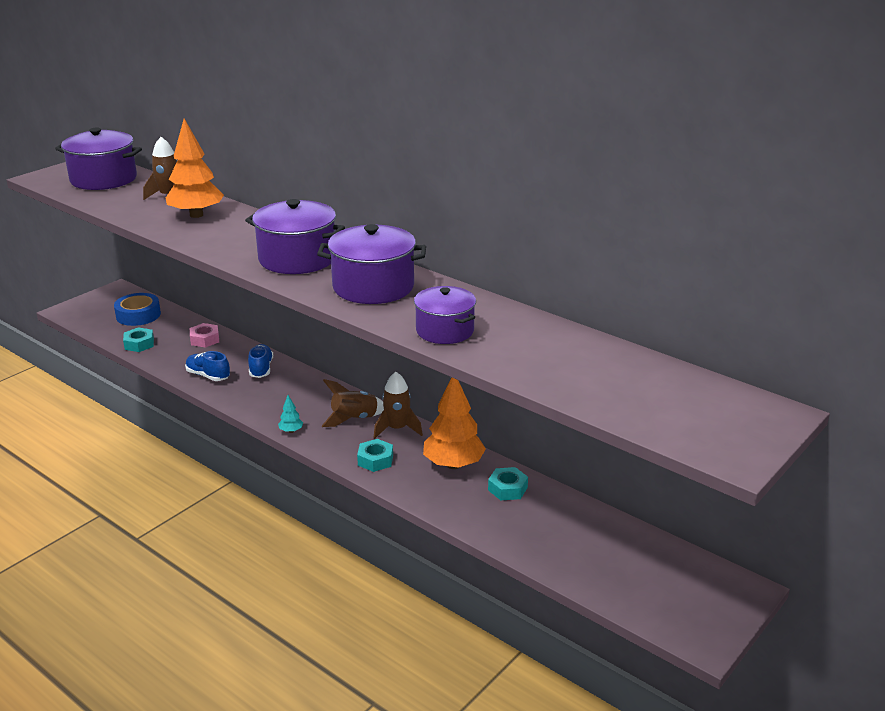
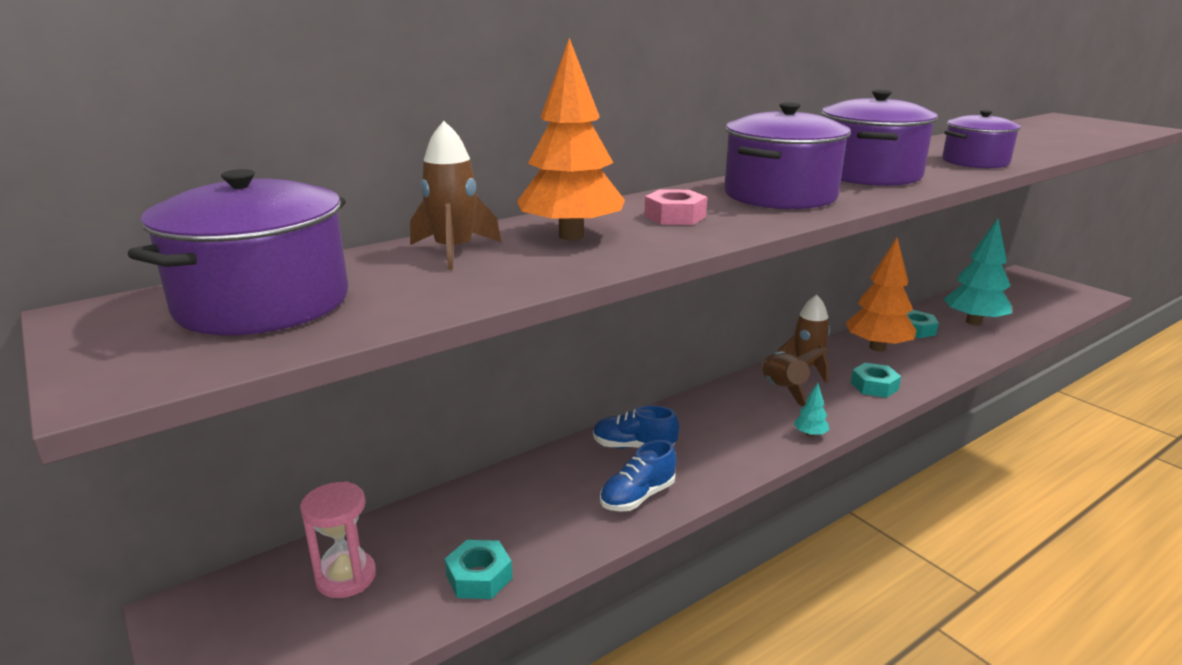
camera: 75 degrees left, 5 degrees down
(138, 315) = (346, 577): blue tape -> pink hourglass
(205, 339) = (508, 495): pink nut -> pink nut (675, 216)
(548, 528) = (973, 322): none -> turquoise tree

